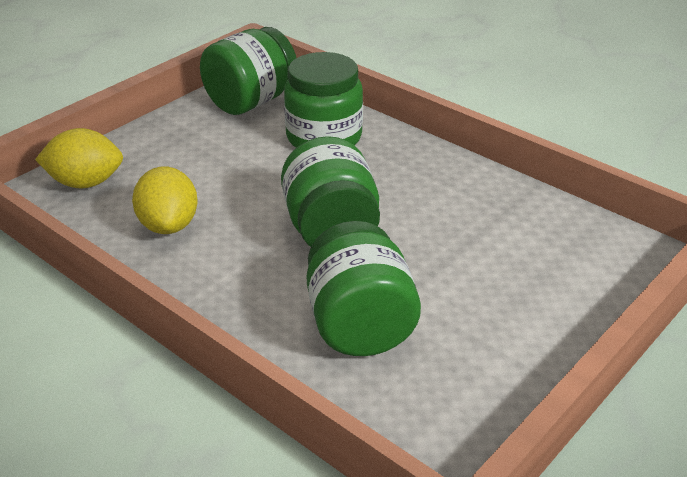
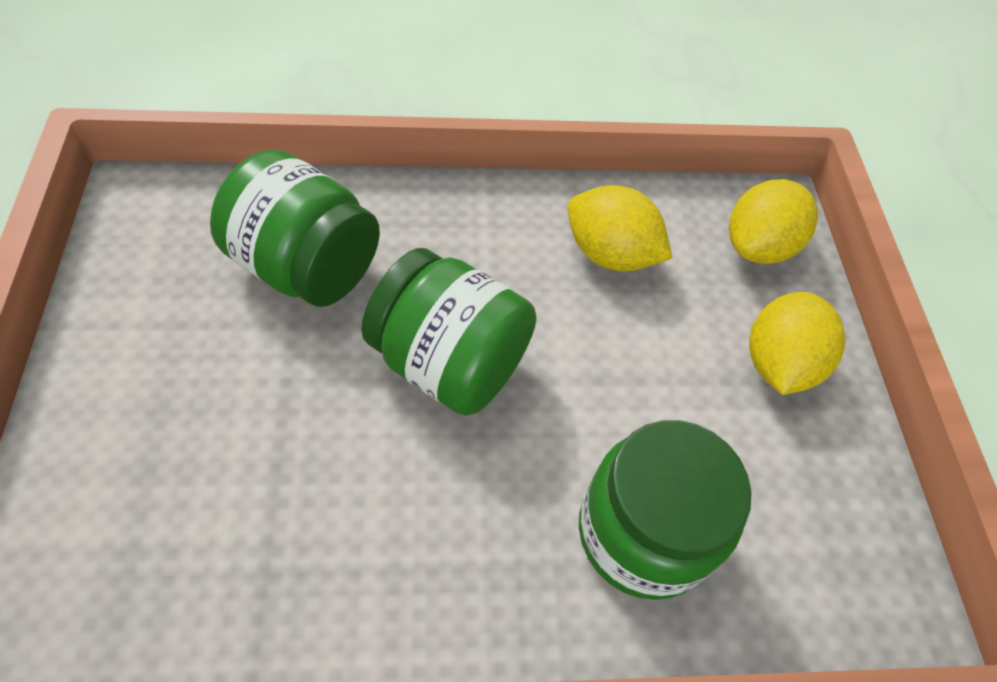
camera: 130 degrees right, 20 degrees up
(171, 144) = (778, 363): none -> yellow lemon
(251, 101) = (827, 533): green jar -> none

